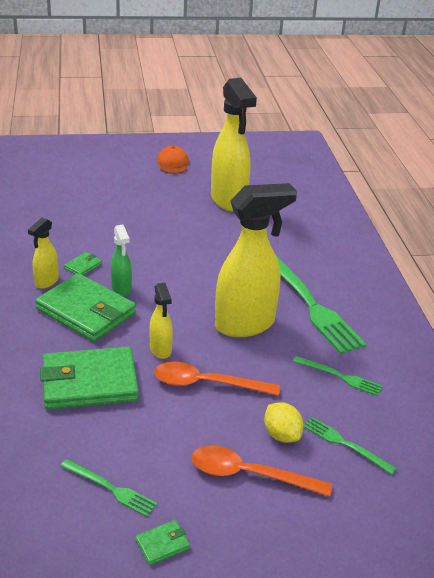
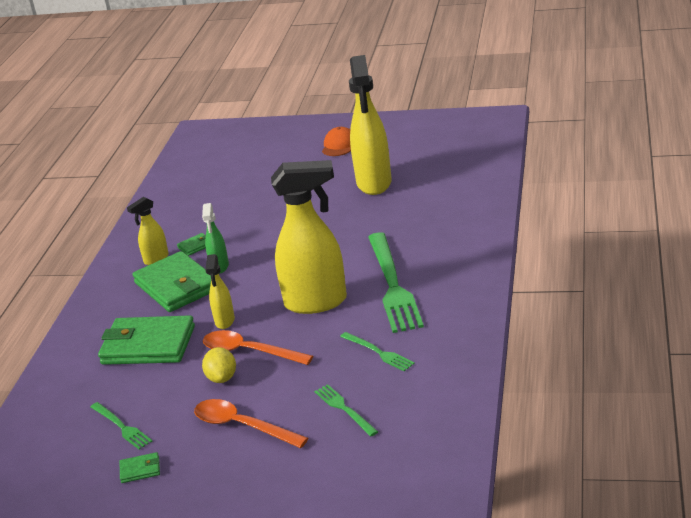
camera: 25 degrees right, 5 degrees down
(281, 435) = (290, 397): yellow lemon -> yellow lemon (222, 378)

